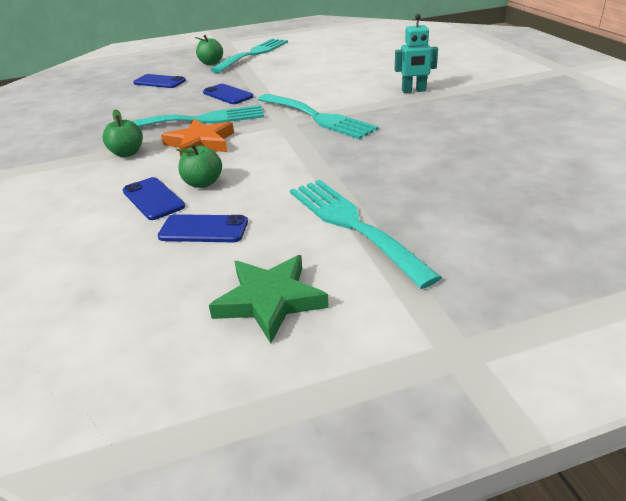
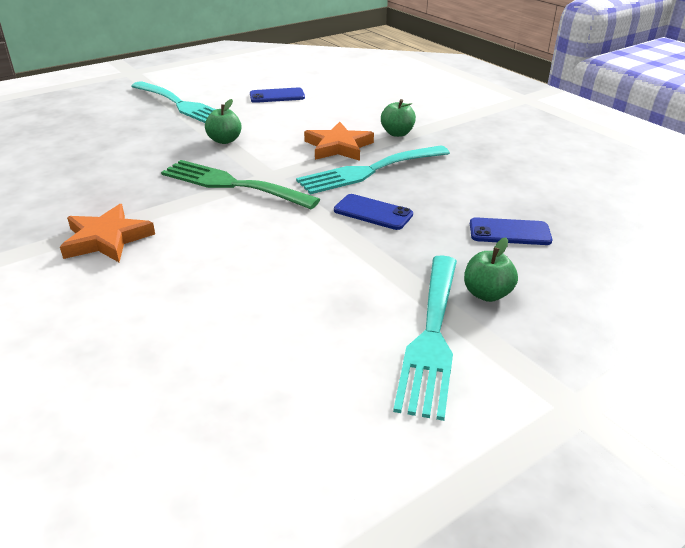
camera: 160 degrees right, 0 degrees up
(153, 199) = (329, 107): blue phone -> none
(203, 183) = (302, 118): green apple -> green apple (224, 140)
(270, 300) = (219, 77): green star -> none
(318, 117) = (231, 184): turquoise fork -> green fork
(414, 91) = (107, 239): turquoise robot -> orange star

